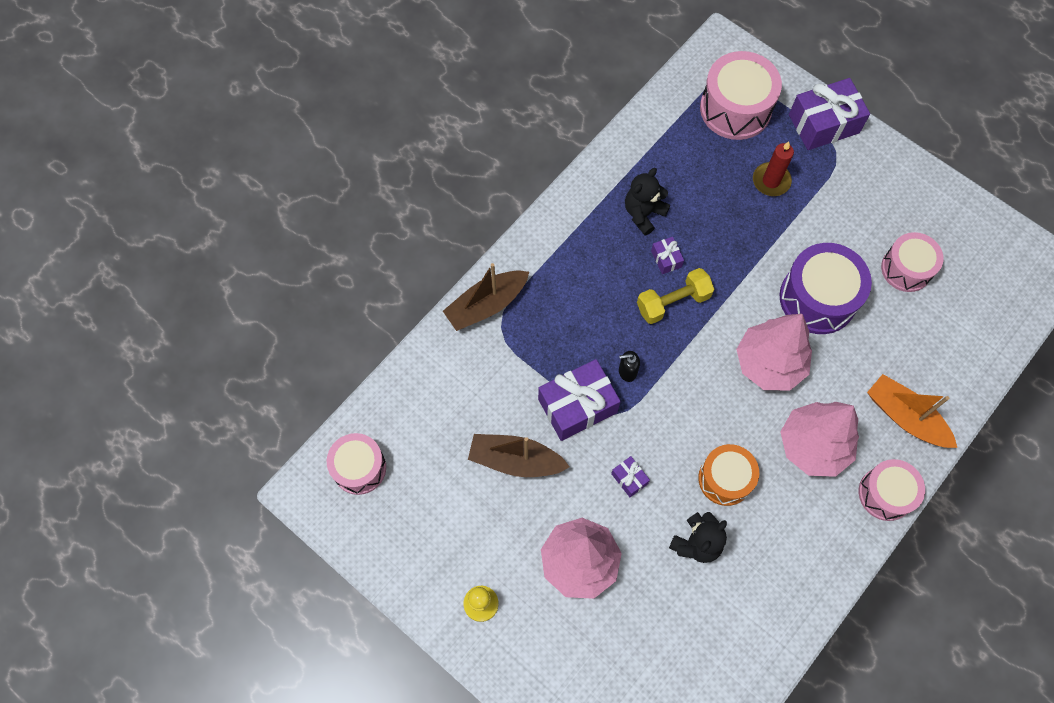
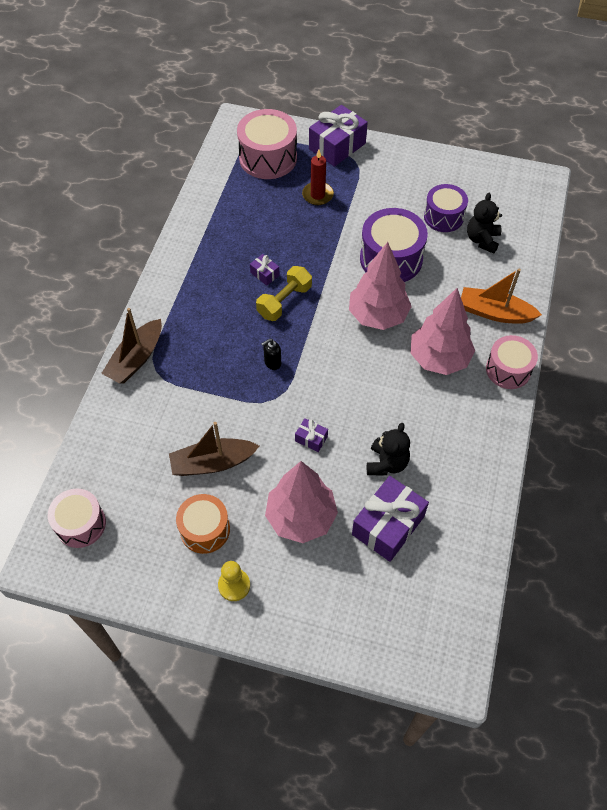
camera: 25 degrees left, 10 degrees down
(577, 406) = (244, 403): purple gift -> purple gift (388, 525)
(643, 213) = (232, 250): black teddy bear -> black teddy bear (482, 240)
(725, 479) = (385, 408): orange drum -> orange drum (205, 529)
(906, 269) = (443, 217): pink drum -> purple drum

